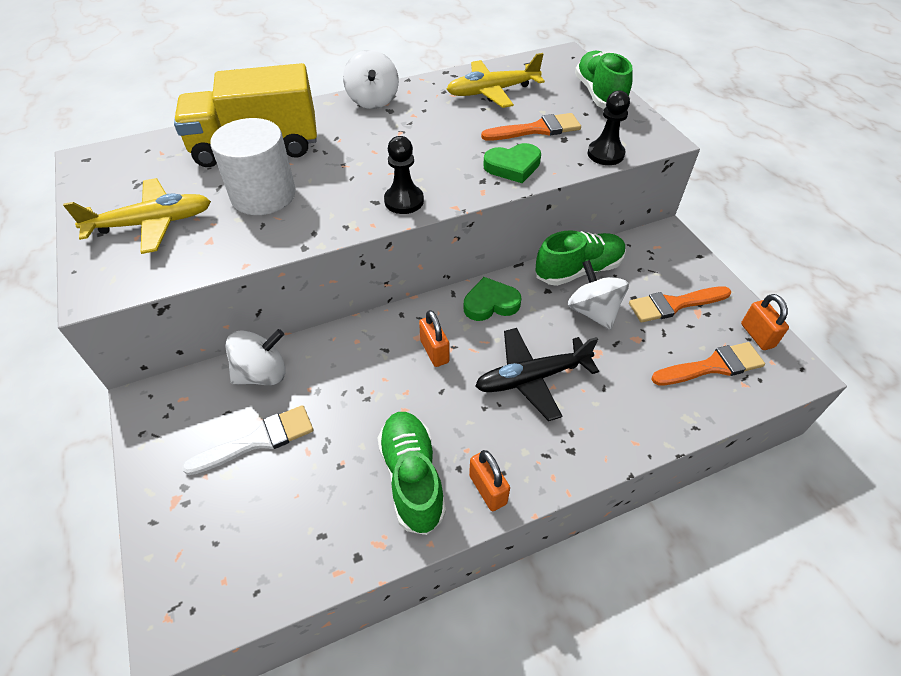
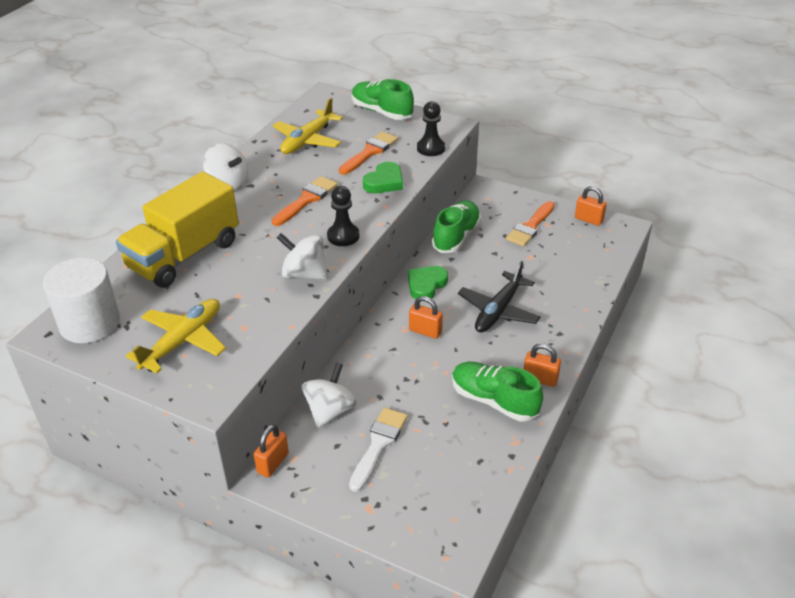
camera: 40 degrees left, 10 degrees down
(164, 390) = (273, 463): none -> orange padlock
(263, 195) = (240, 282): white cylinder -> white cylinder (90, 323)
(593, 311) = (491, 255): white spinning top -> white spinning top (304, 274)
(712, 366) = (583, 248): orange brush -> orange brush (307, 200)

